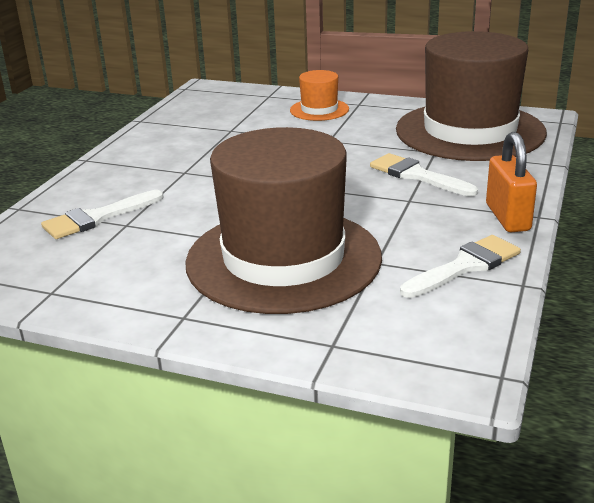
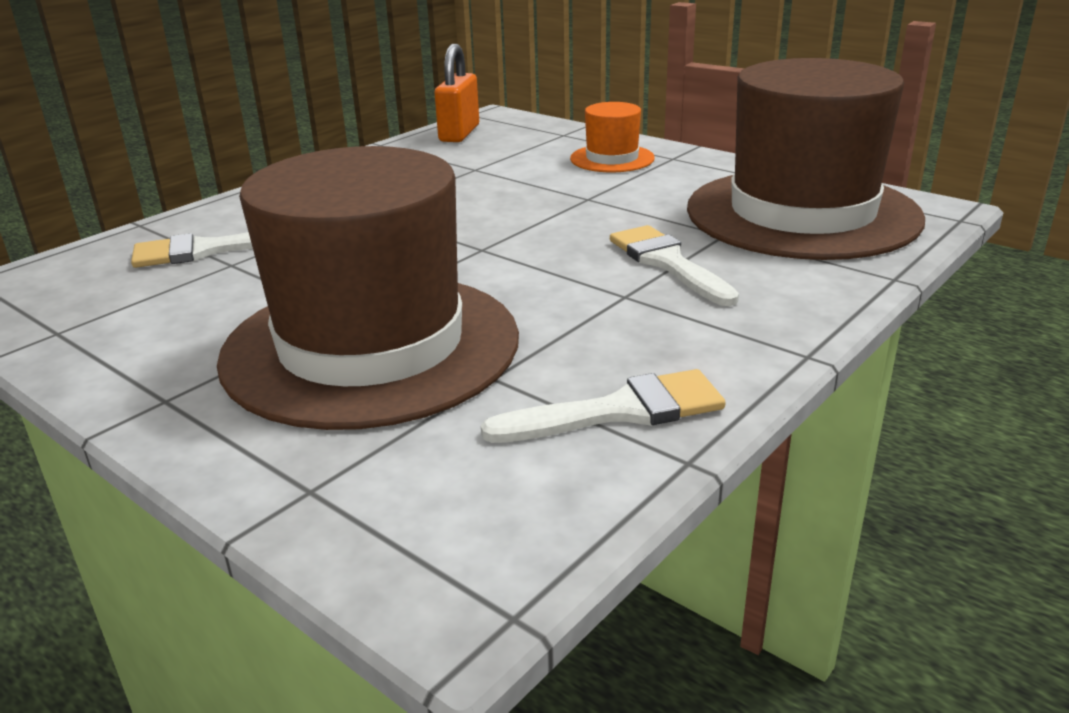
camera: 20 degrees right, 0 degrees up
(507, 217) = (754, 348): orange padlock -> orange padlock (459, 133)

